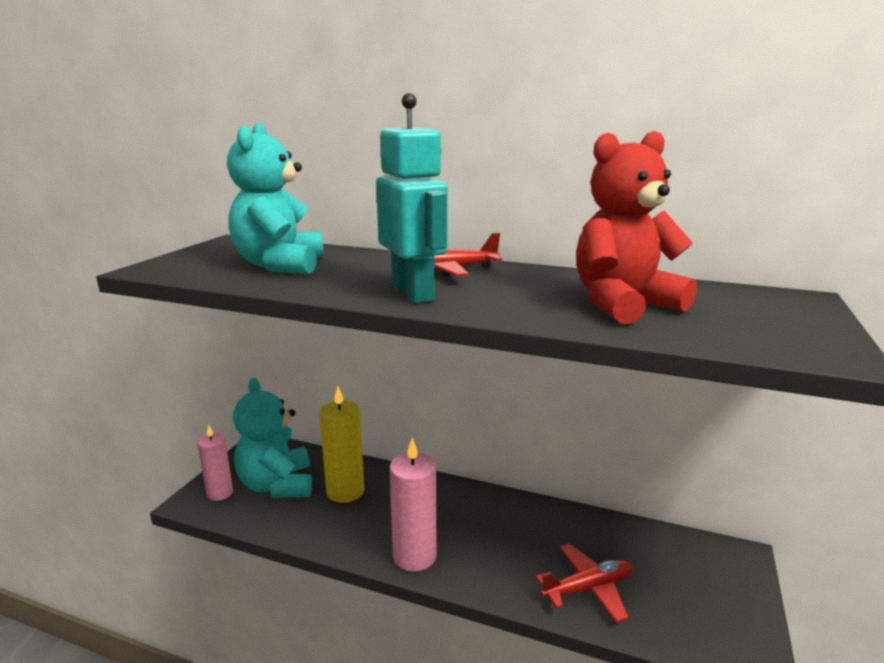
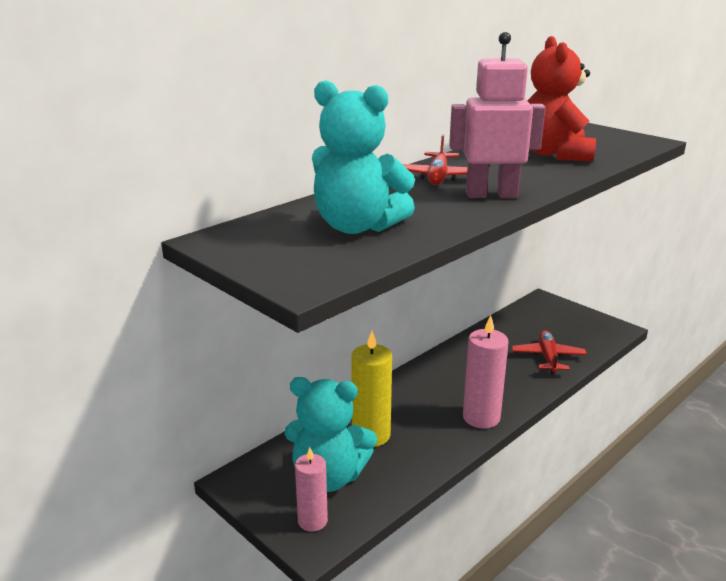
camera: 65 degrees left, 5 degrees up
(413, 293) = (491, 195): turquoise robot -> pink robot

